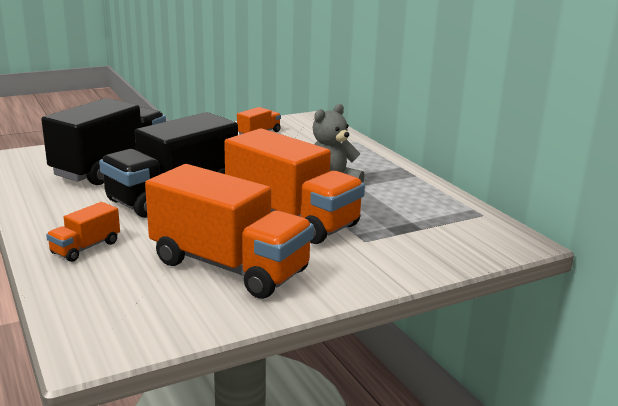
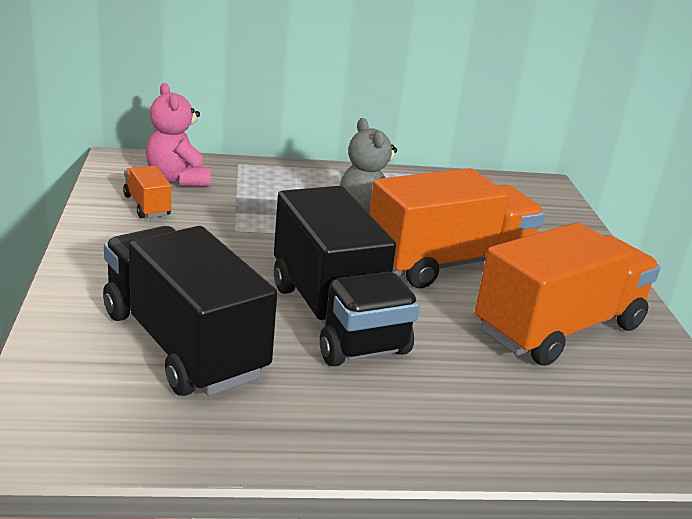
camera: 70 degrees left, 5 degrees up
(86, 248) = (478, 416): orange truck -> none
(306, 133) = (178, 179): none -> pink teddy bear

